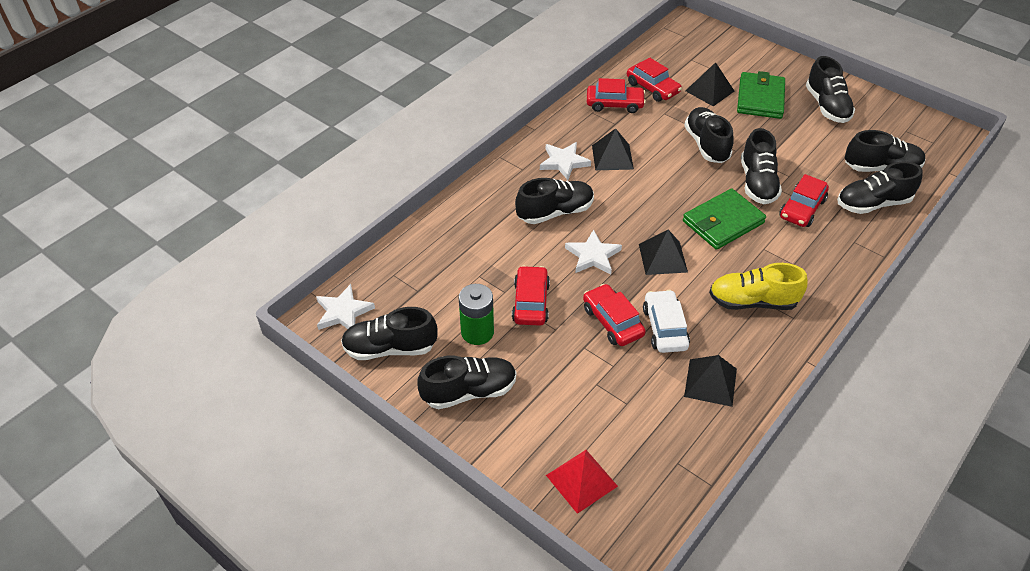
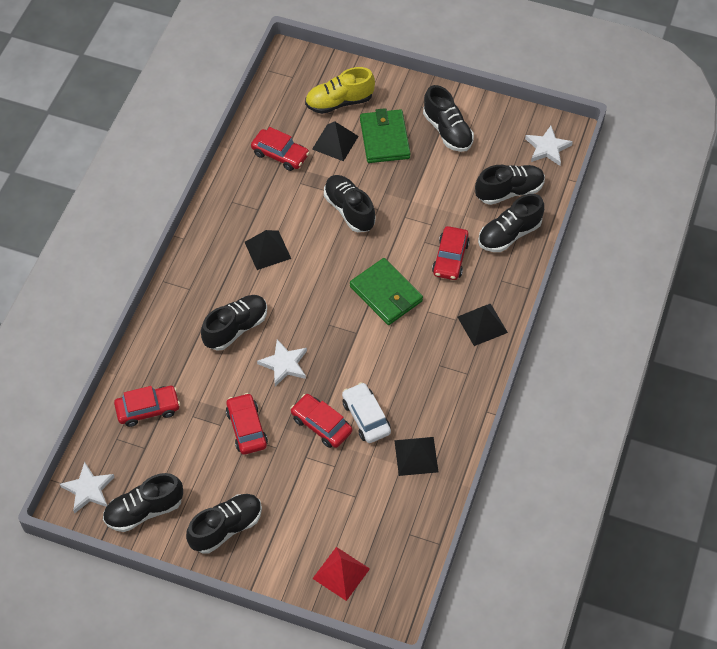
camera: 20 degrees left, 10 degrees up
(477, 332) = (212, 471): green battery -> none
(564, 162) = (225, 269): white star -> white star (547, 148)
(614, 104) = (250, 185): red car -> red car (148, 409)
(663, 257) = (345, 347): black pyramid -> black pyramid (482, 324)
(723, 222) = (386, 294): green wallet -> green wallet turned 75 degrees counterclockwise
(752, 302) = (431, 368): yellow shoe -> yellow shoe (339, 102)
(757, 183) = (405, 241): black shoe -> none

